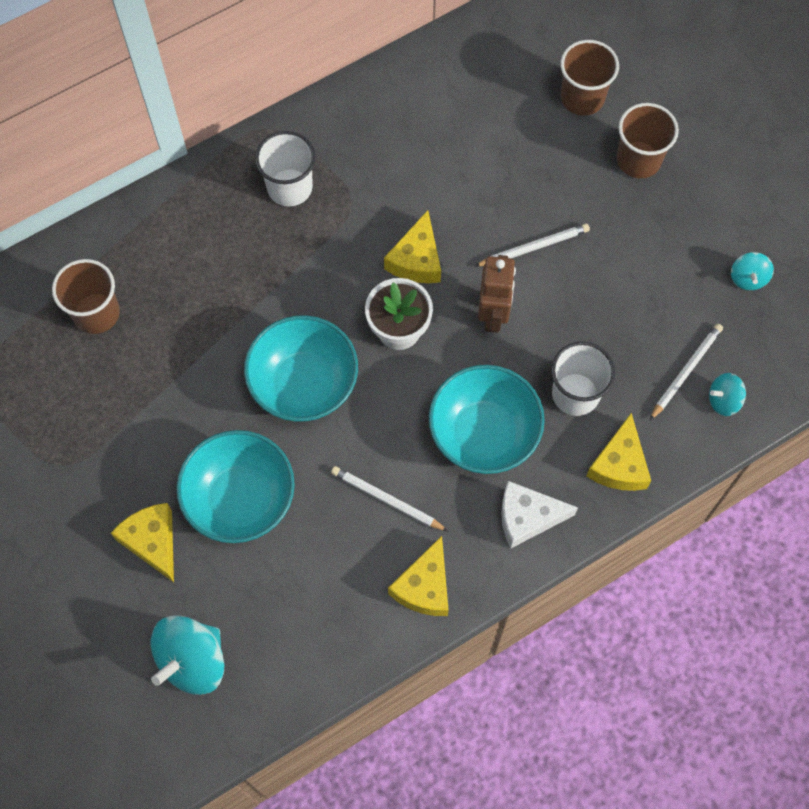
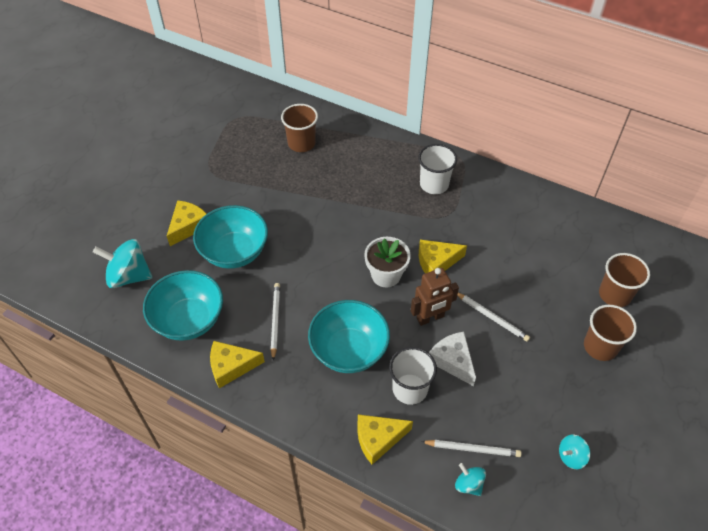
camera: 60 degrees right, 15 degrees down
(304, 384) = (321, 247): turquoise bowl -> turquoise bowl (189, 320)
(527, 517) = (309, 401): white cheese -> white cheese (452, 361)

